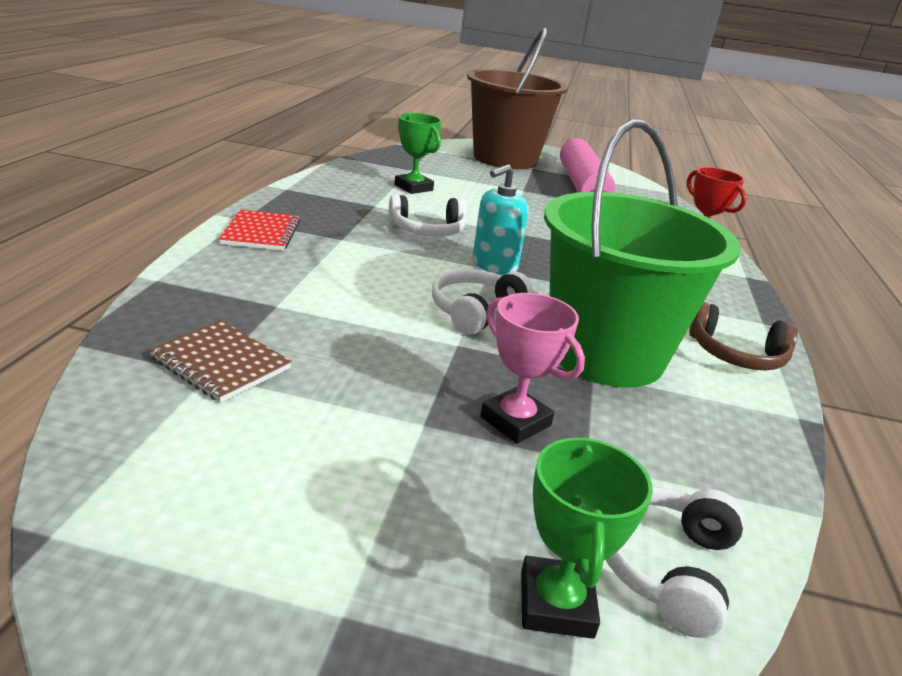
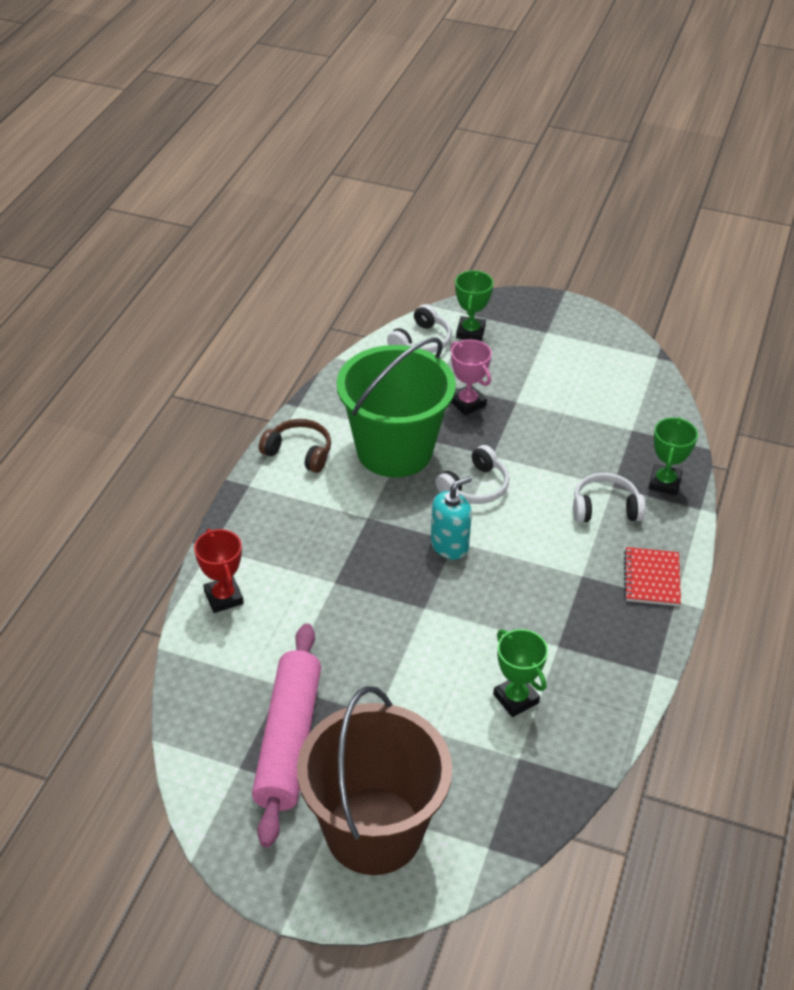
camera: 170 degrees left, 15 degrees up
(193, 306) = (664, 483): none -> green trophy
(220, 363) = (629, 437): brown notebook -> none
(428, 230) = (504, 599): white headphones -> white headphones (605, 508)

